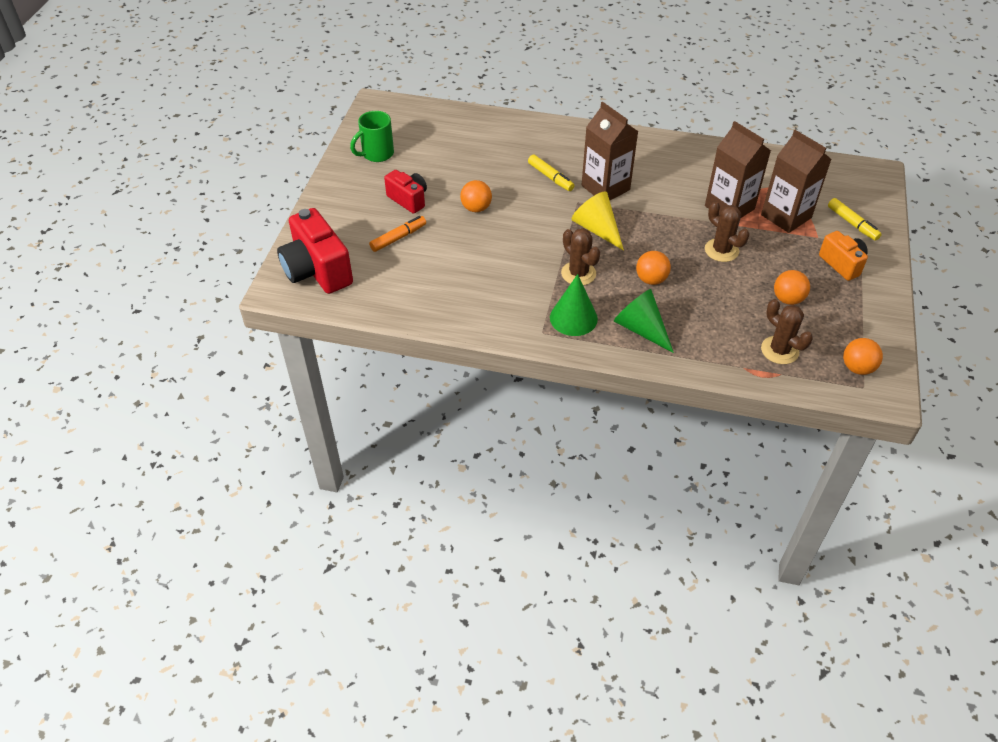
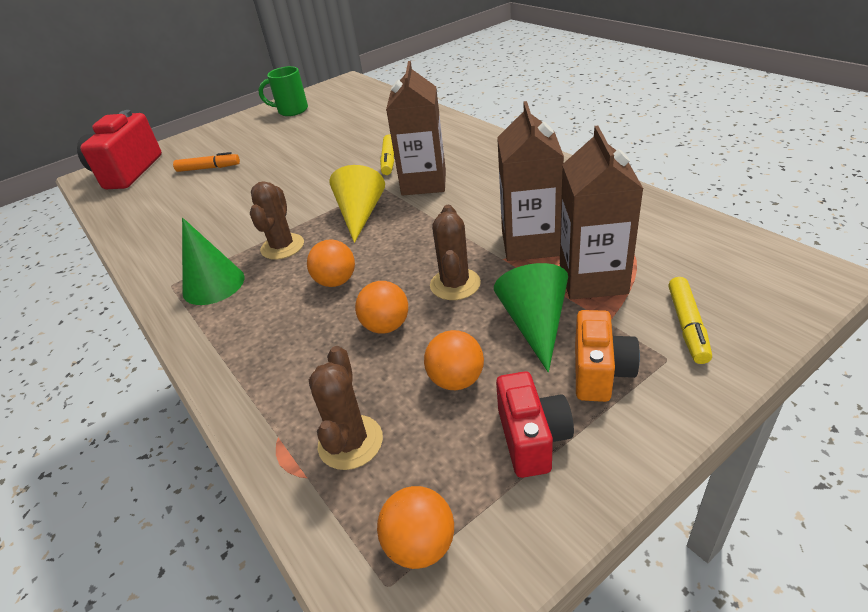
camera: 45 degrees right, 10 degrees down
(408, 199) = (259, 145): red camera -> red camera (532, 438)
(476, 208) = (293, 165): orange ball -> orange ball (386, 326)
(641, 329) = (249, 326): green cone -> green cone (535, 324)

